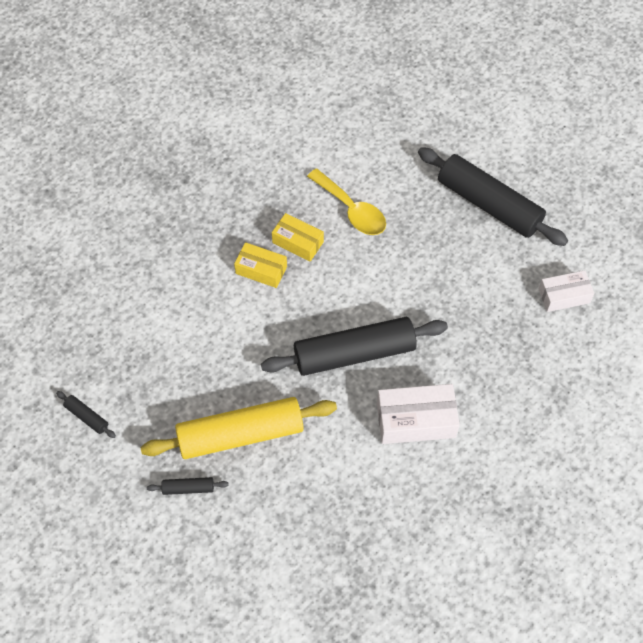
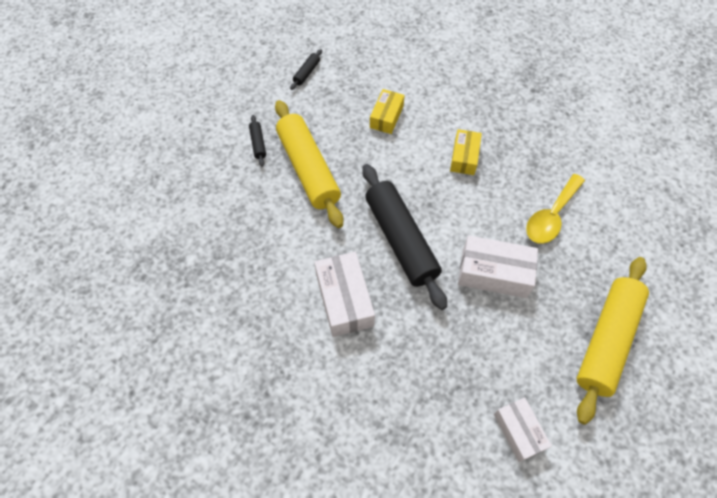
camera: 80 degrees right, 0 degrees up
(298, 242) = (501, 179): yellow box -> yellow box (386, 117)
(407, 276) = (494, 273): none -> white box
(489, 204) = (607, 340): black rolling pin -> yellow rolling pin

